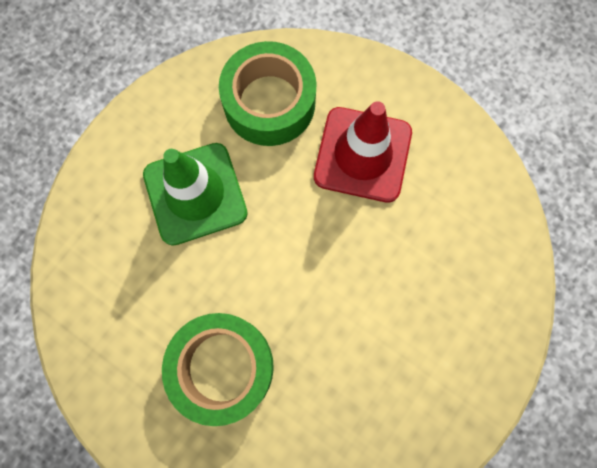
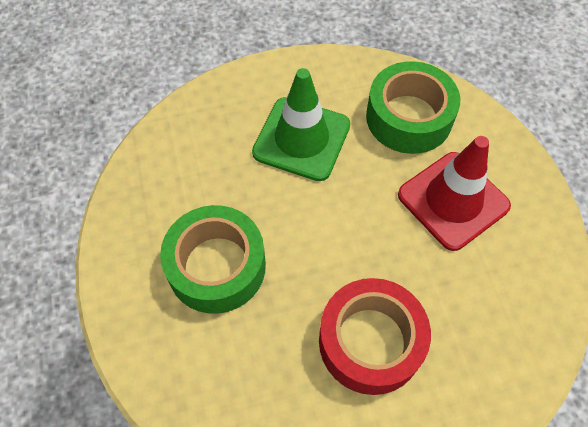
camera: 40 degrees right, 15 degrees down
(391, 327) = (370, 341): none -> red tape

